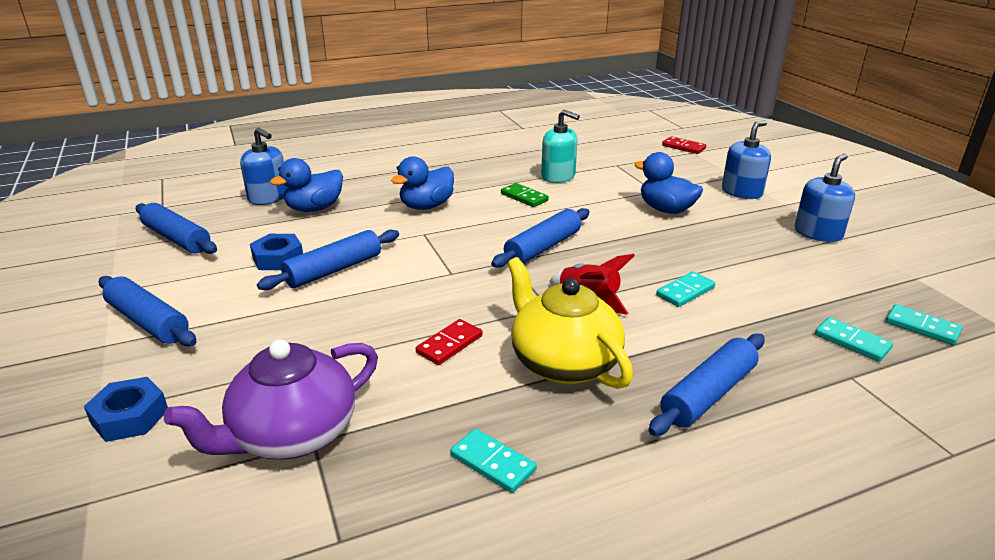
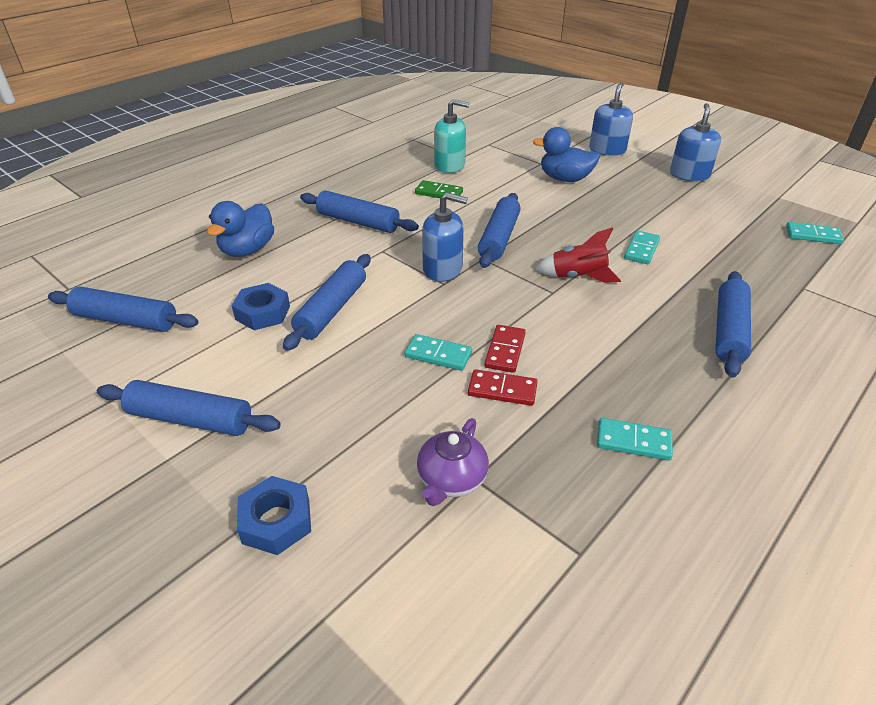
camera: 25 degrees left, 10 degrees up
(269, 197) = (185, 249): blue soap dispenser -> blue soap dispenser (442, 269)
(292, 435) = (451, 480): purple teapot -> purple teapot, size x0.58
(426, 206) = (358, 222): blue duck -> blue rolling pin
(563, 362) = (607, 338): yellow teapot -> none
(683, 147) = (528, 116): red domino -> red domino (502, 390)
(852, 341) = (782, 259): turquoise domino -> turquoise domino (438, 355)

